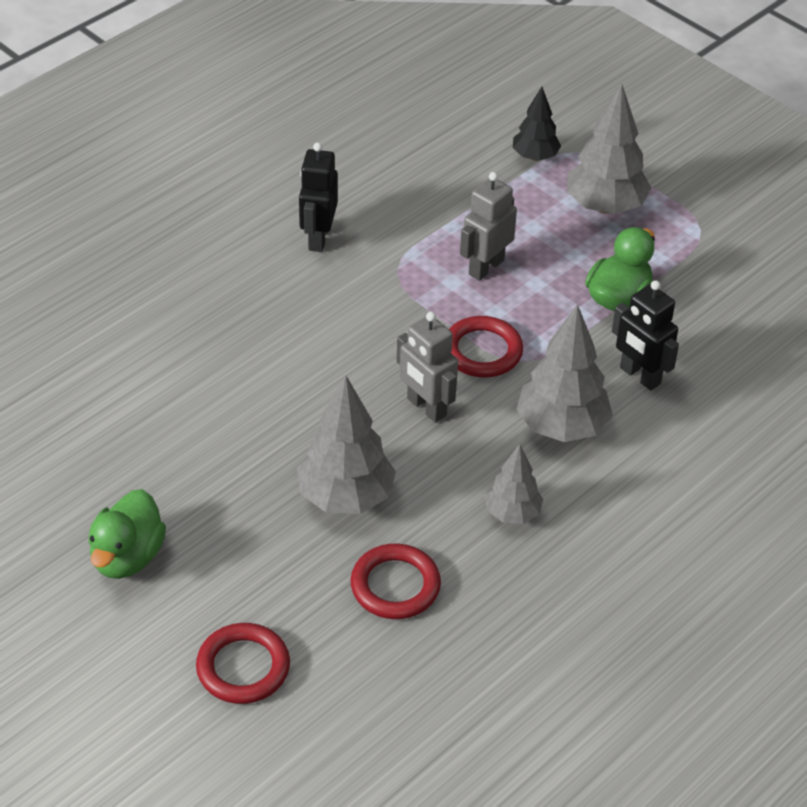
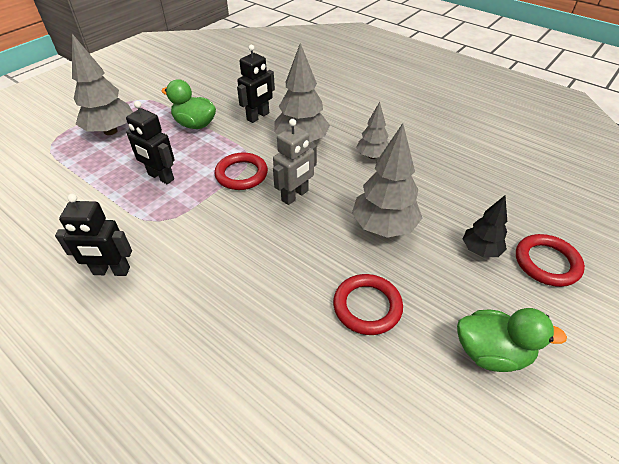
camera: 95 degrees left, 0 degrees up
(395, 586) = (445, 198): red ring -> red ring (367, 306)
(486, 267) = (160, 177): grey robot -> black robot
(535, 157) = (49, 161): black tree -> black tree (480, 250)

